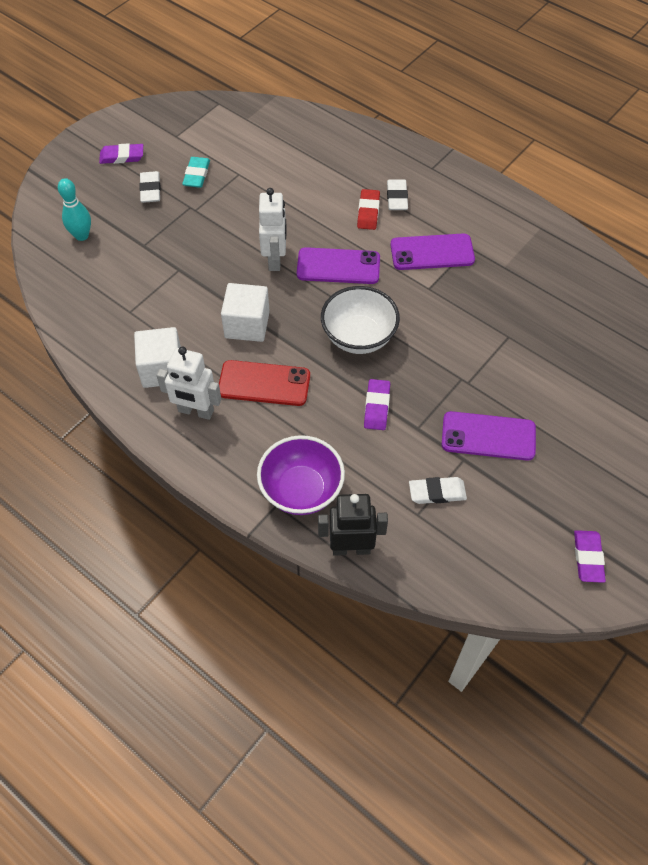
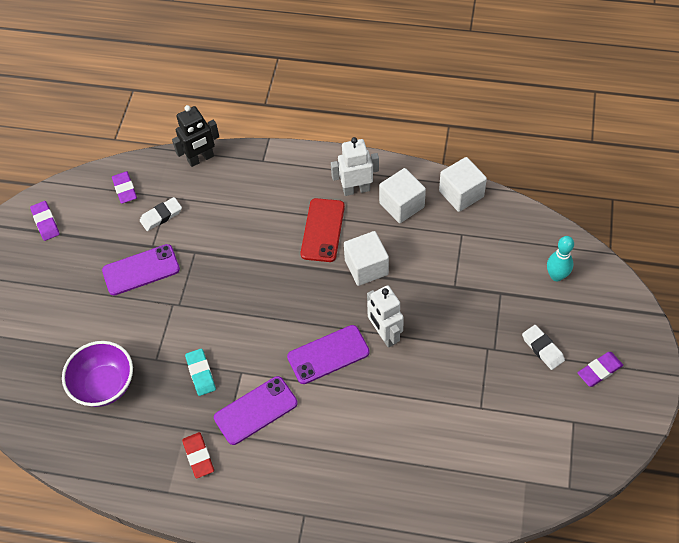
camera: 155 degrees right, 0 degrees up
(93, 351) = (461, 194): none -> white cube
(196, 175) = (516, 386): turquoise eraser -> turquoise eraser (201, 373)
(264, 383) = (322, 230): red phone -> red phone turned 60 degrees counterclockwise
(301, 490) = (252, 176): purple bowl -> purple bowl (104, 385)
(359, 337) = (275, 300): white bowl -> none
(368, 212) = (335, 426): red eraser -> red eraser (198, 456)
(377, 406) = (232, 253): purple eraser -> purple eraser (125, 189)
(397, 197) = (319, 457): white eraser -> none

